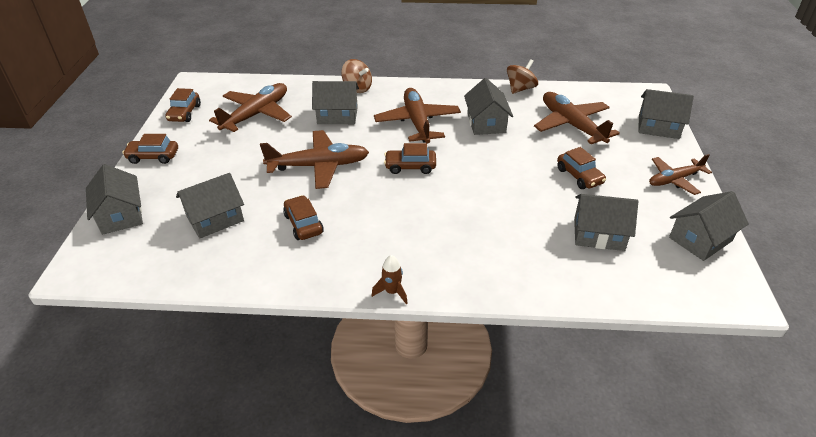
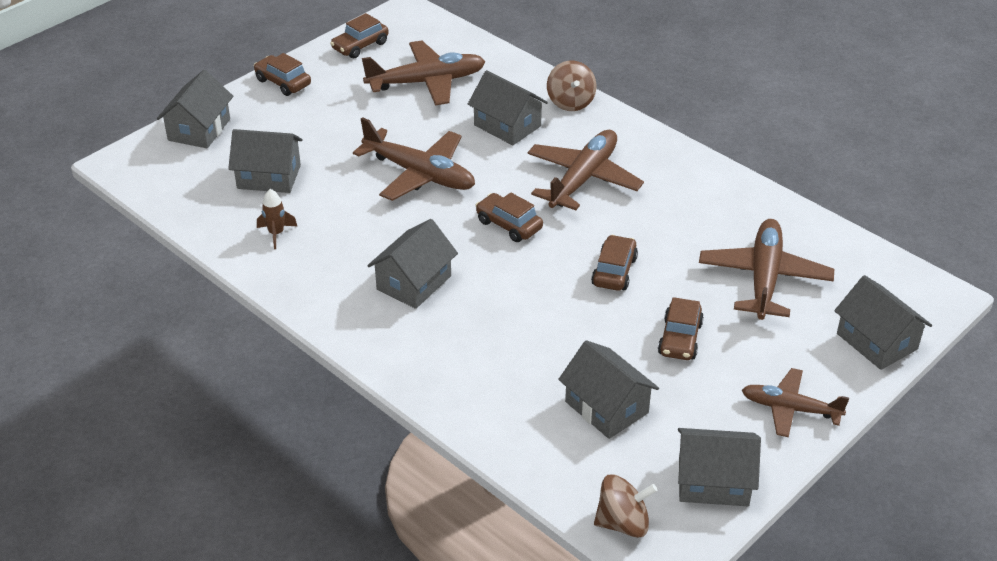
camera: 40 degrees right, 0 degrees up
(303, 224) = (336, 226): brown car -> brown car (614, 271)
(392, 292) = (336, 334): brown rocket -> brown rocket (276, 234)
(486, 123) = (661, 220): grey house -> grey house (414, 283)
(520, 89) = (768, 200): brown spinning top -> brown spinning top (623, 523)

